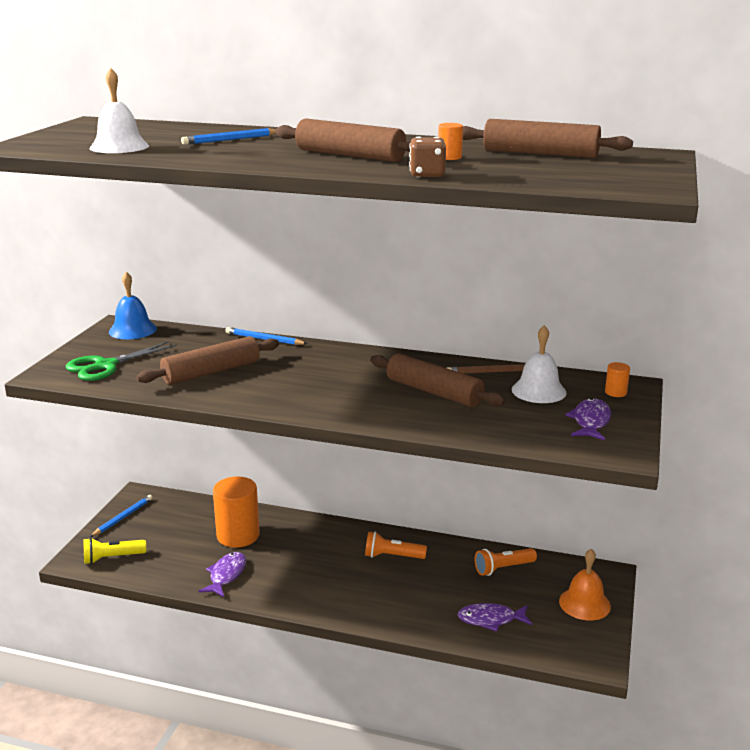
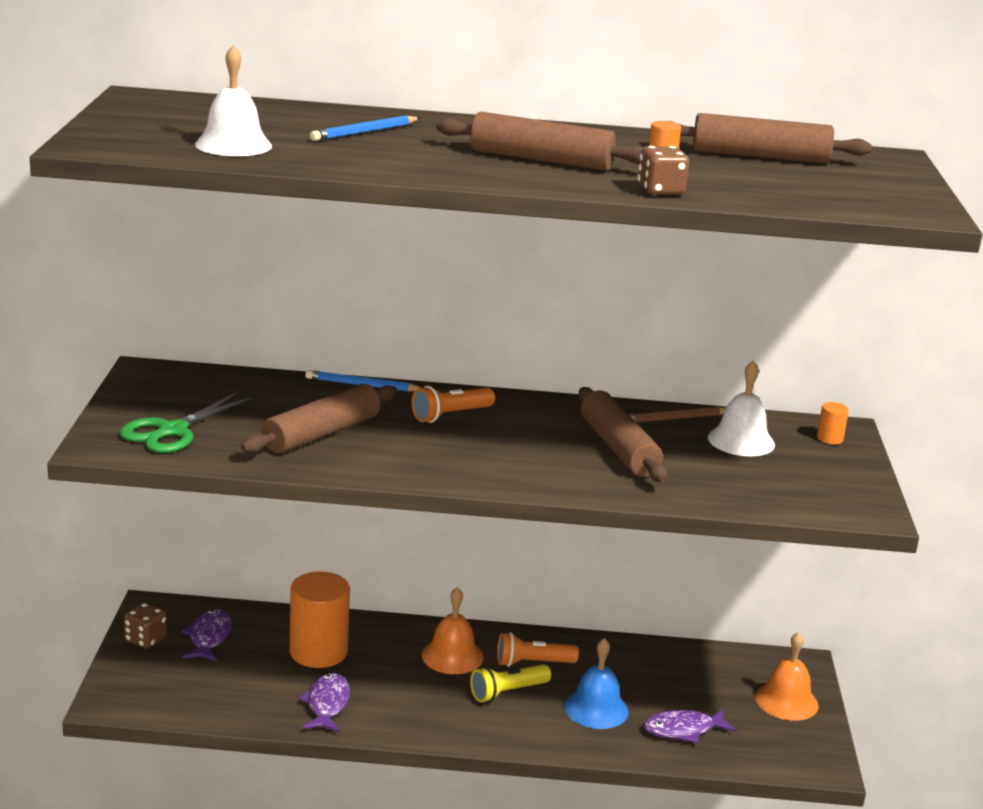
camera: 15 degrees left, 0 degrees up
(112, 558) = (159, 695): yellow flashlight -> yellow flashlight (507, 692)
(123, 517) = (146, 640): blue pencil -> brown dice
(132, 330) = (173, 378): blue bell -> blue bell (596, 709)
(334, 546) = (452, 656): none -> orange bell
(434, 392) = (618, 448): brown rolling pin -> brown rolling pin turned 45 degrees clockwise
(503, 568) = (675, 667): orange flashlight -> orange flashlight (450, 415)
(590, 421) = (818, 476): purple fish -> purple fish (209, 637)

